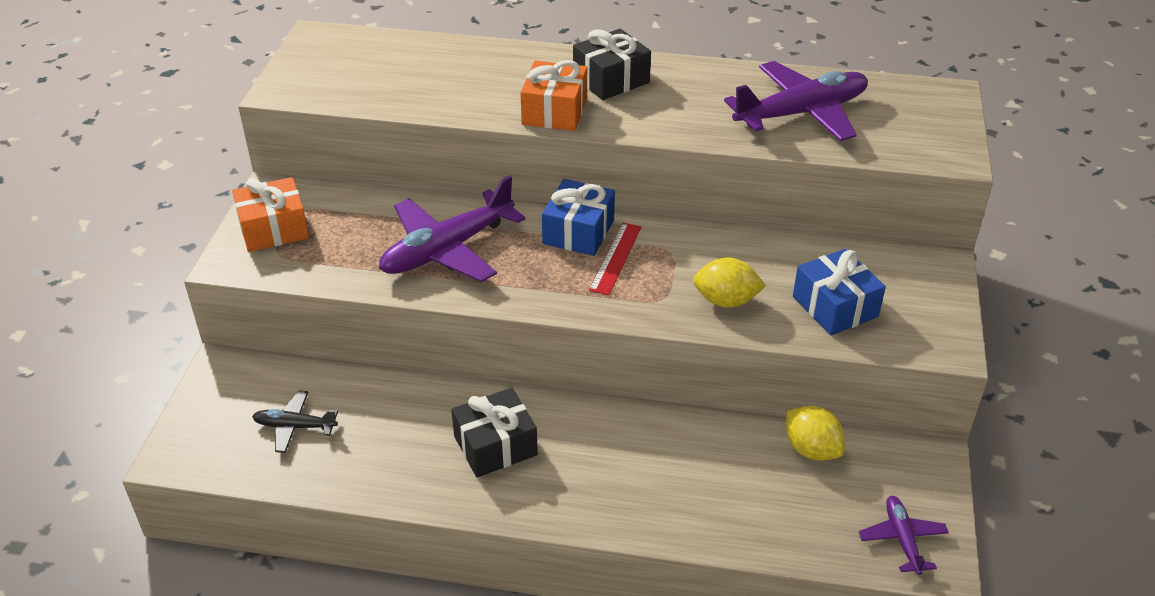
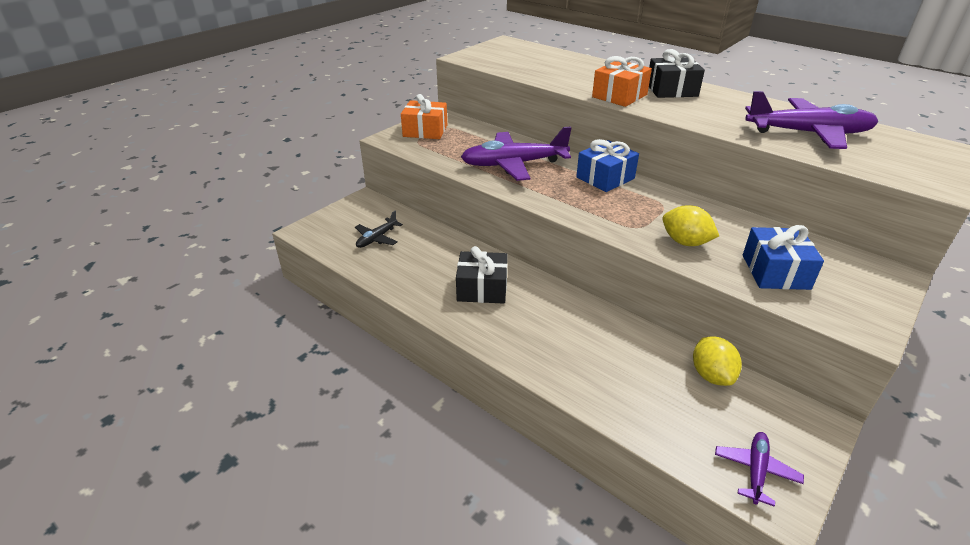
camera: 30 degrees right, 5 degrees down
(294, 426) = (377, 238): black plane -> black plane turned 90 degrees counterclockwise
(615, 258) = (620, 197): red ruler -> none

